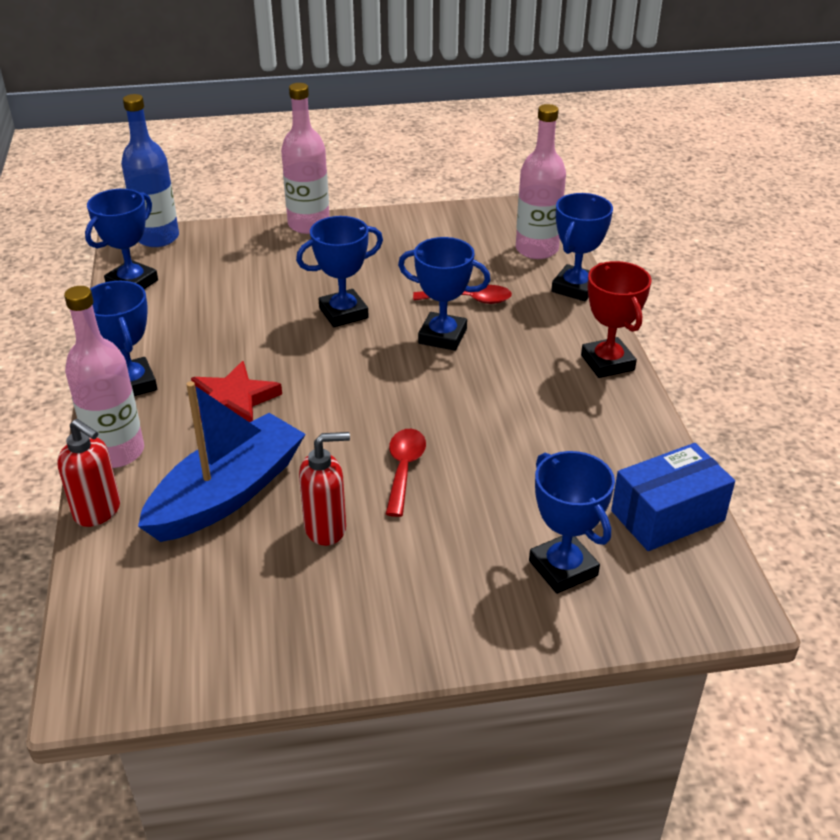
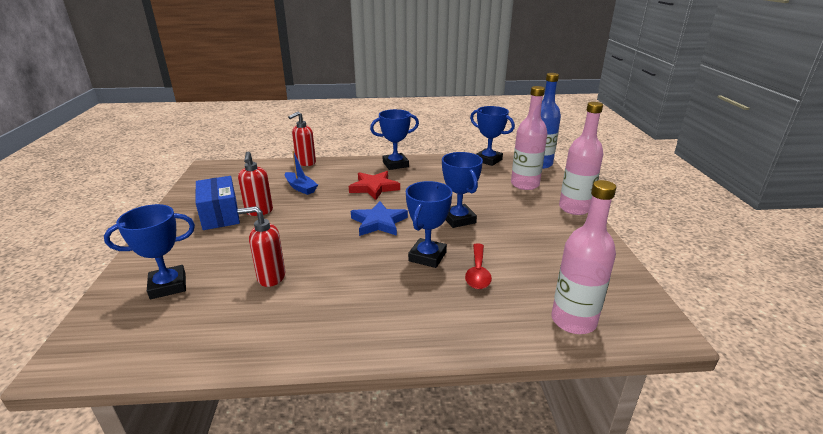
camera: 95 degrees right, 10 degrees down
(116, 452) = (344, 164): pink bottle -> pink bottle (525, 184)
(227, 493) = (301, 188): blue boat -> blue boat, size x0.50
(357, 384) = (379, 222): none -> blue star
(404, 469) = (292, 235): red spoon -> none
(517, 465) = (271, 277): none -> red soap dispenser
(575, 288) = (503, 339): blue trophy -> none
(607, 363) = (376, 342): red trophy -> none
(667, 515) = (174, 344): blue box -> blue box (220, 215)

